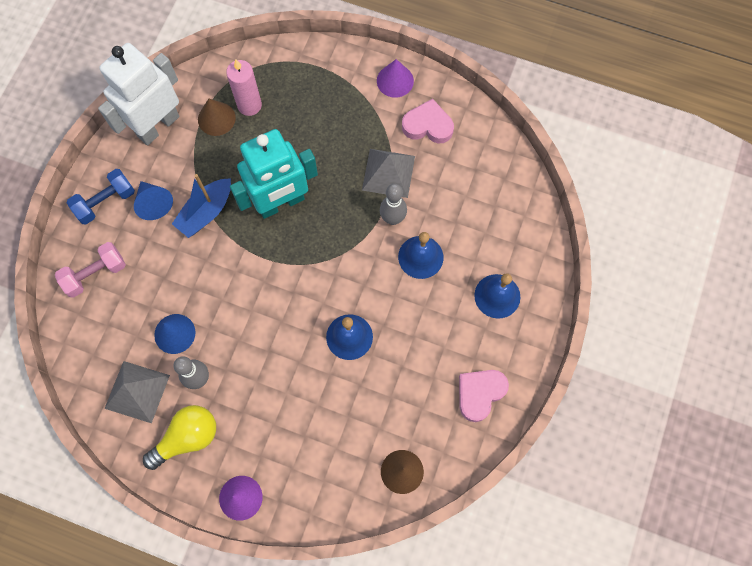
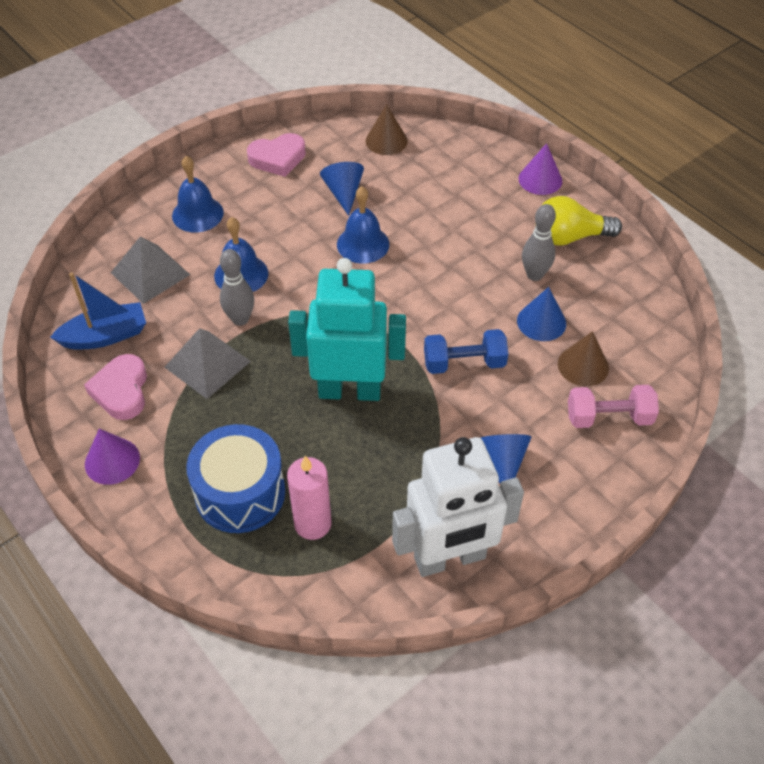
camera: 150 degrees left, 20 degrees down
(105, 202) = (564, 493): blue dumbbell -> blue dumbbell (464, 363)
(137, 391) = (604, 291): grey pyramid -> grey pyramid (150, 273)
(206, 212) = (443, 422): blue boat -> blue boat (105, 336)
(216, 118) = (366, 528): brown cone -> brown cone (583, 365)
(304, 101) = (240, 493): none -> blue drum
(398, 384) = (343, 193): none -> blue cone
(428, 125) = (121, 391): pink heart -> pink heart turned 45 degrees clockwise

